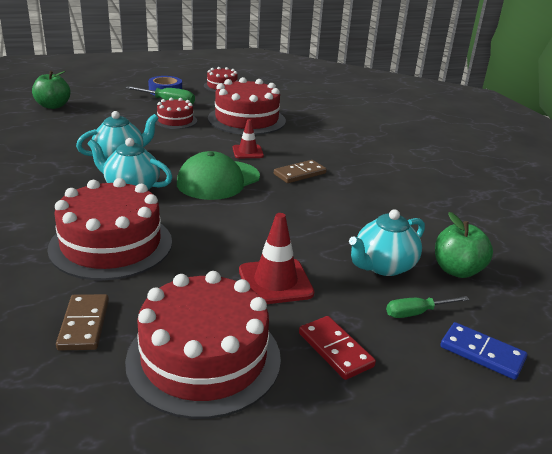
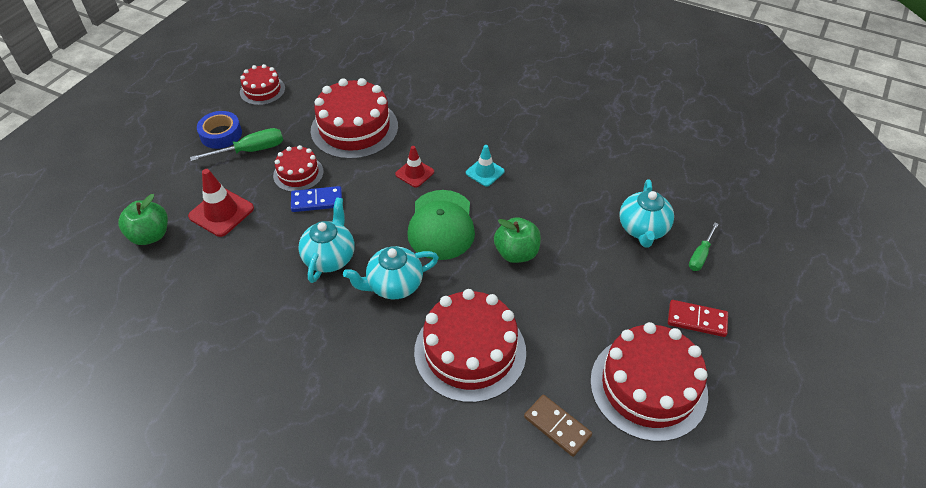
camera: 40 degrees left, 20 degrees up
(275, 282) = (606, 295): red traffic cone -> red traffic cone (221, 212)
(300, 174) = (485, 172): brown domino -> turquoise traffic cone
(457, 270) = (681, 200): green apple -> green apple (516, 253)
(482, 353) = (757, 259): blue domino -> blue domino (317, 201)

